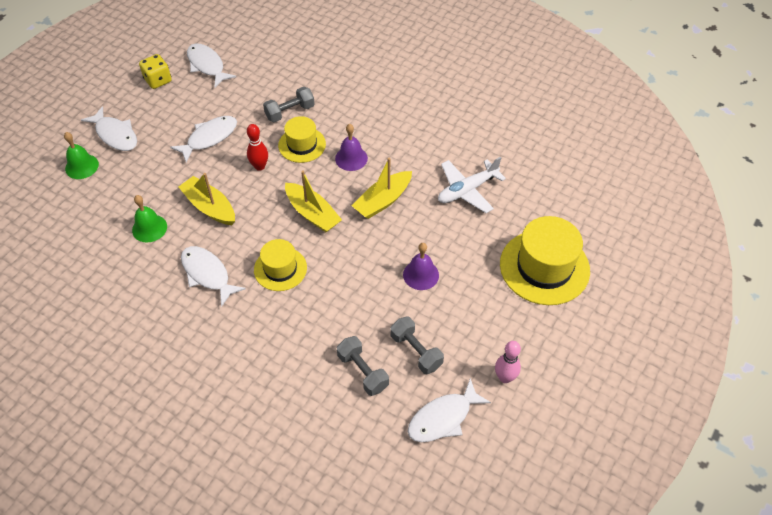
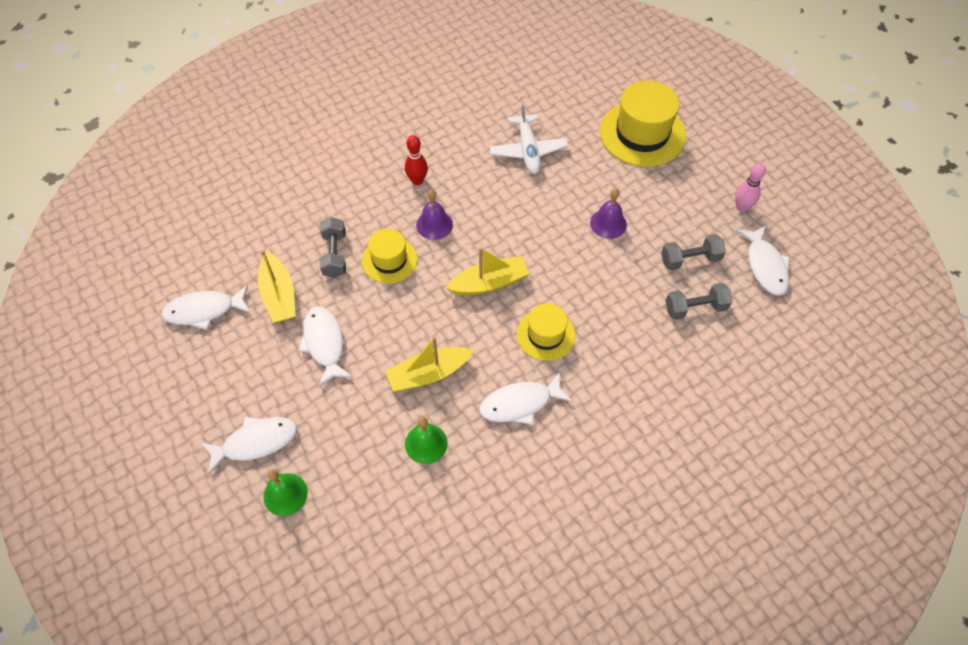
camera: 65 degrees left, 5 degrees up
(158, 80) = (192, 370): yellow dice -> none
(259, 166) = (397, 308): red bowling pin -> red bowling pin (417, 180)
(383, 201) = (505, 219): yellow boat -> yellow boat (279, 295)

